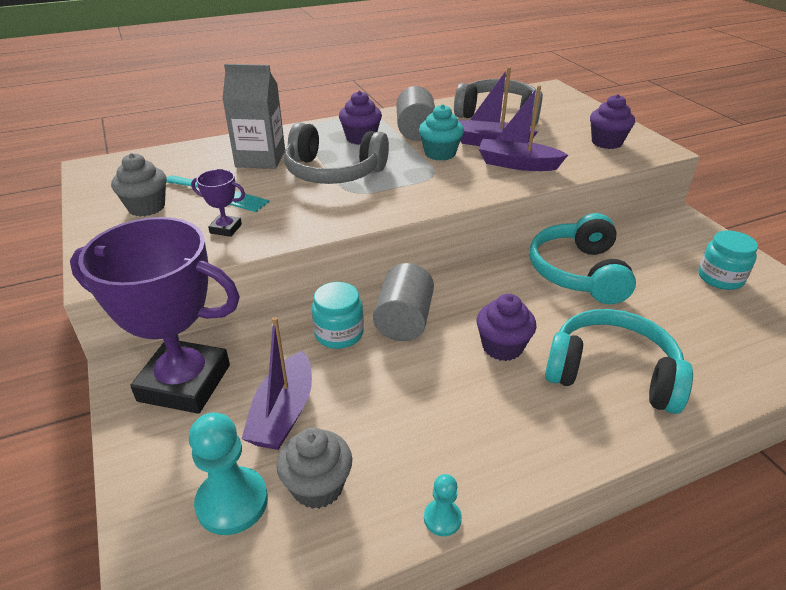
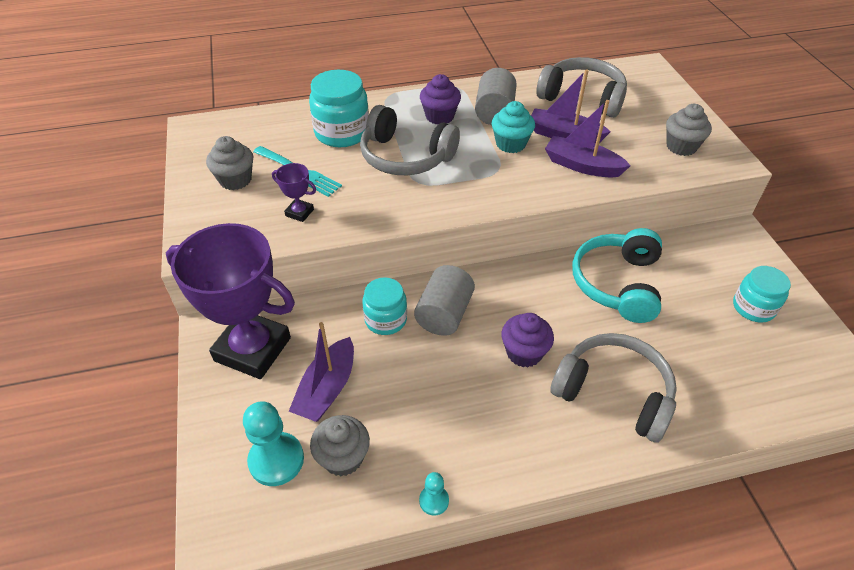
camera: 10 degrees right, 10 degrees up
(260, 159) = (342, 133): grey carton -> turquoise jar
(606, 142) = (681, 146): purple cupcake -> grey cupcake
(612, 373) = (613, 393): turquoise headphones -> grey headphones

